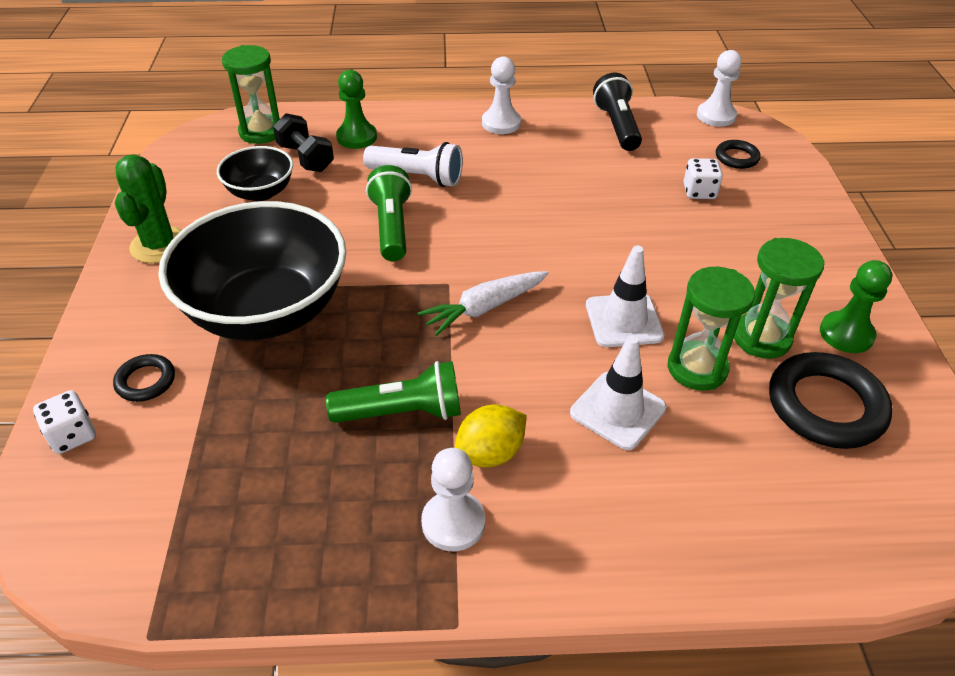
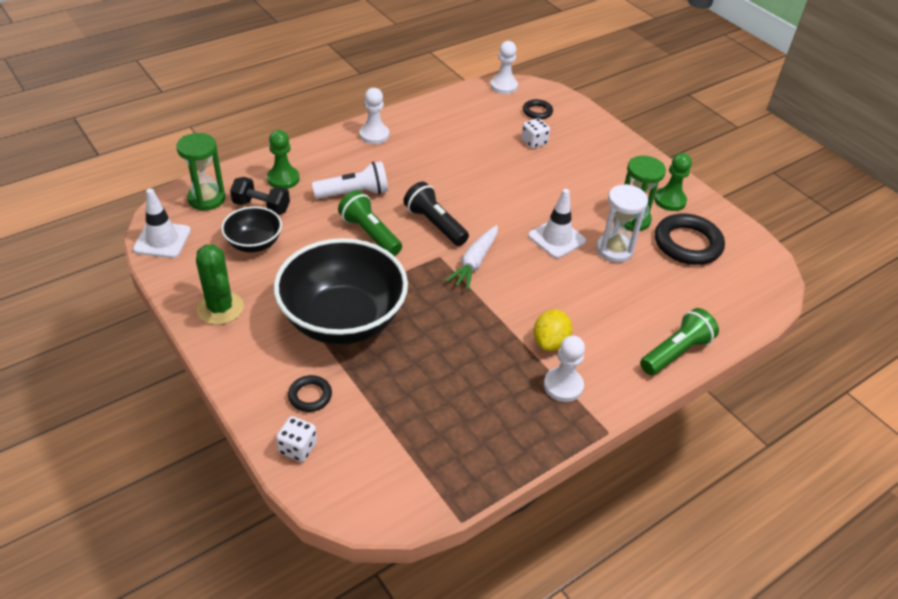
camera: 35 degrees left, 0 degrees up
(402, 412) = (484, 342): green flashlight -> green flashlight (676, 352)
(617, 126) = (450, 113): black flashlight -> black flashlight (435, 224)
(618, 410) = (594, 290): white traffic cone -> white traffic cone (162, 240)
(697, 368) = (614, 250): green hourglass -> white hourglass

